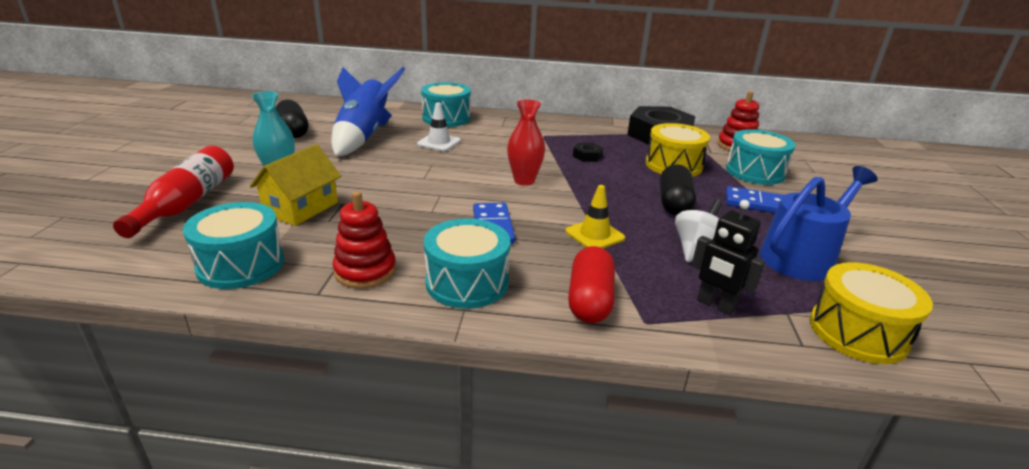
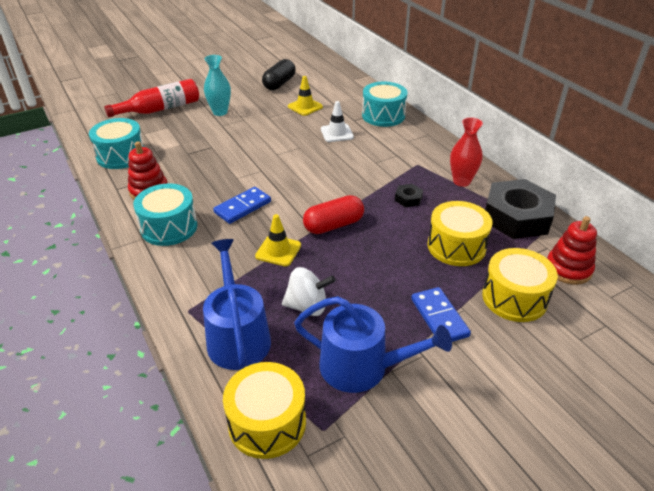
camera: 55 degrees right, 10 degrees up
(301, 208) = (191, 139): yellow house -> none
(364, 137) = (305, 107): blue rocket -> yellow traffic cone
(524, 181) = (323, 190): red vase -> red vase (461, 181)
(589, 300) = (192, 279): red capsule -> red capsule (333, 225)
(674, 203) = (377, 270): black capsule -> none
(715, 305) = (237, 336): black robot -> blue watering can
(755, 172) = (514, 298): turquoise drum -> yellow drum

